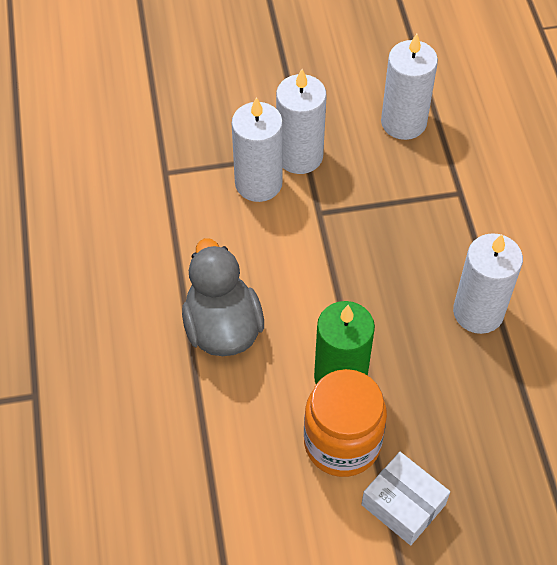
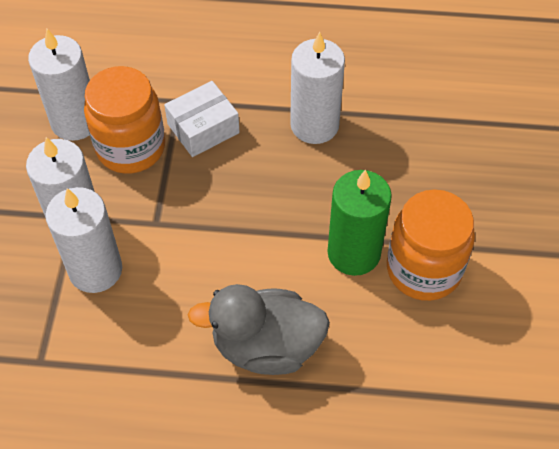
camera: 75 degrees left, 0 degrees up
(392, 171) = (131, 147): none -> orange jar
(403, 505) = (495, 236): white box -> white box (203, 128)

